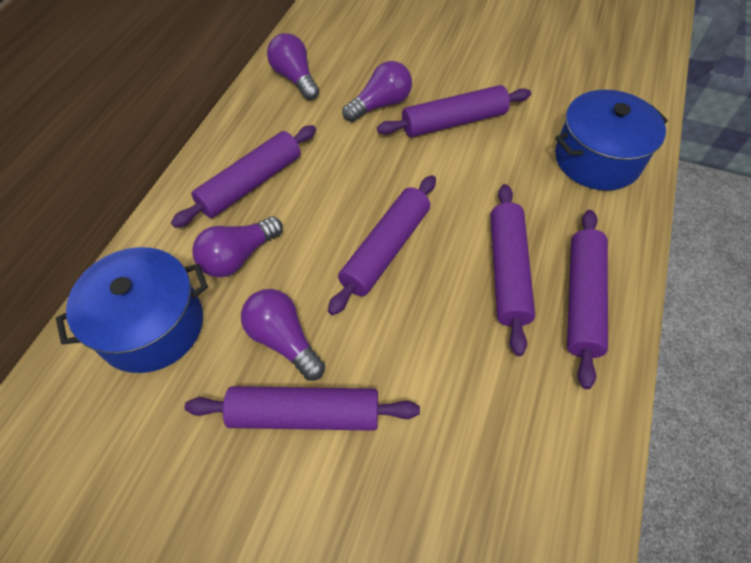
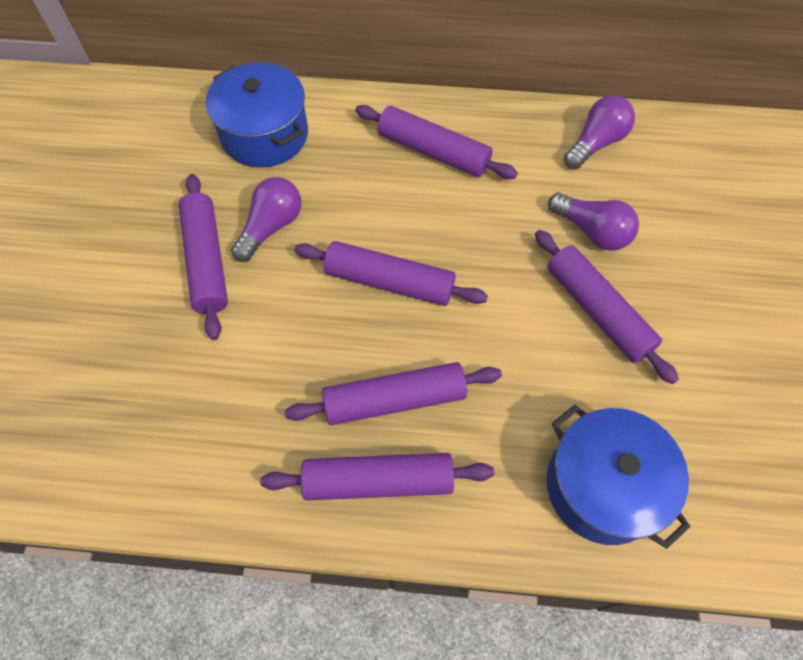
camera: 75 degrees right, 5 degrees up
(238, 257) = (347, 169): purple light bulb -> none

